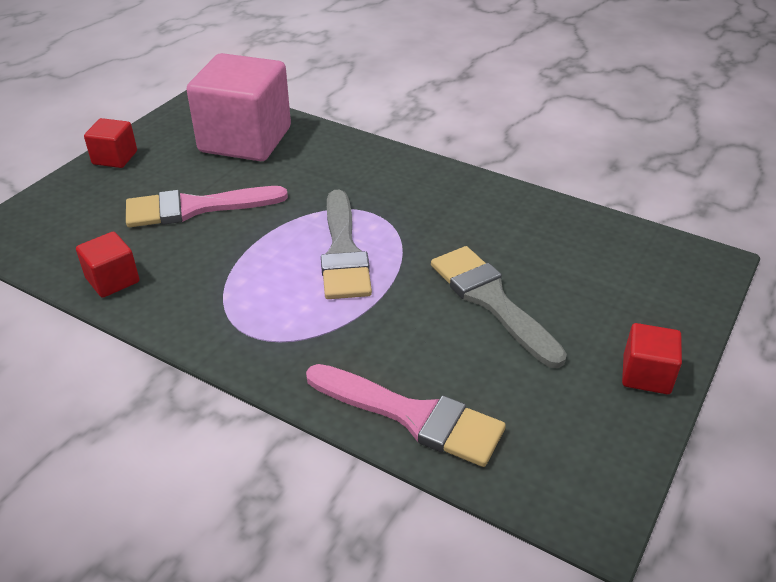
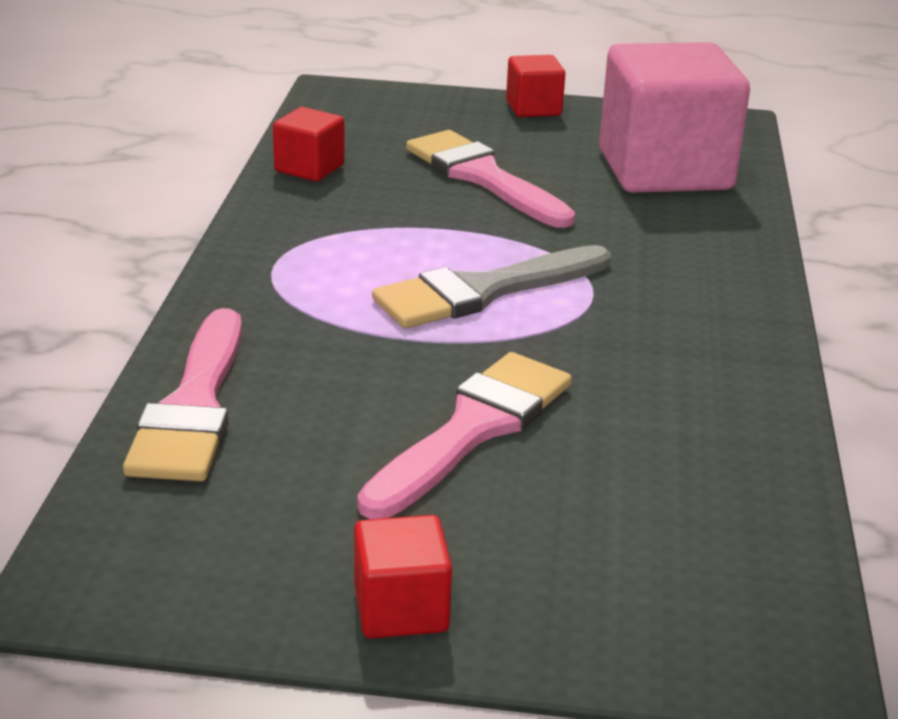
camera: 65 degrees right, 10 degrees down
(491, 300) = (473, 429): grey brush -> pink brush

